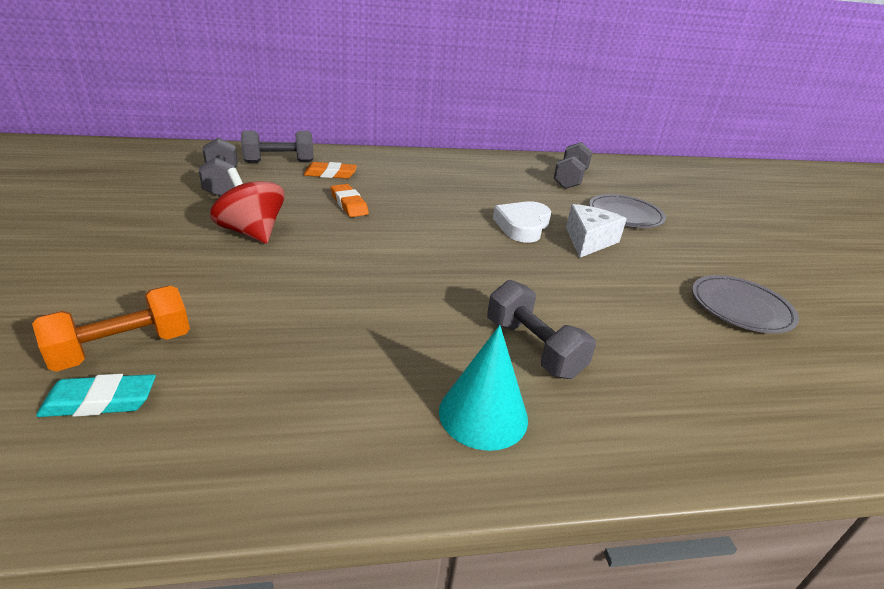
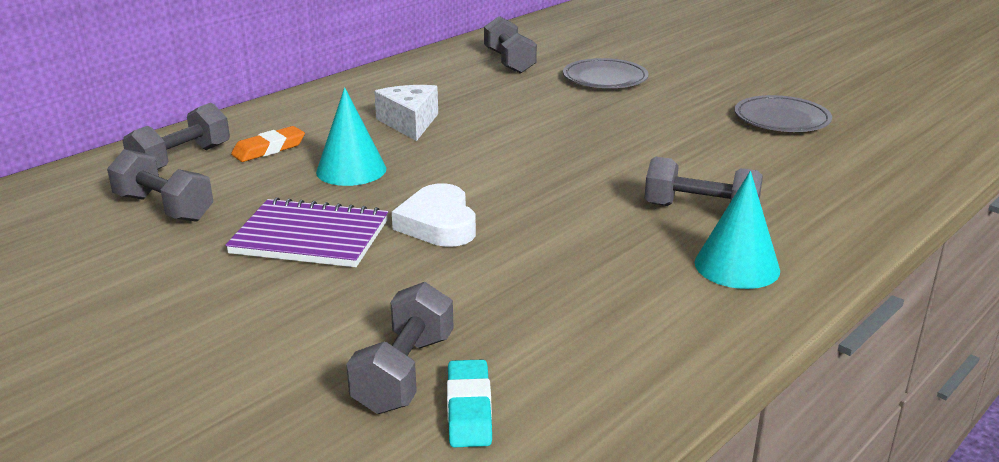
camera: 35 degrees left, 5 degrees down
(100, 401) = (469, 409): turquoise eraser -> turquoise eraser turned 45 degrees counterclockwise
(123, 348) = (404, 373): orange dumbbell -> grey dumbbell
(252, 232) = (310, 237): red spinning top -> purple notebook
(349, 204) = (351, 170): orange eraser -> turquoise cone
(522, 226) = (542, 123): white heart -> white heart (438, 224)
(588, 241) = (612, 113): white cheese -> white cheese (410, 123)

